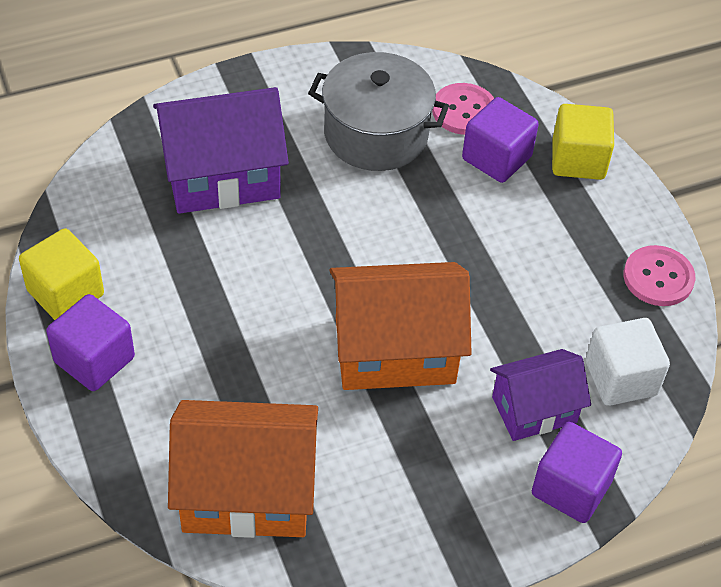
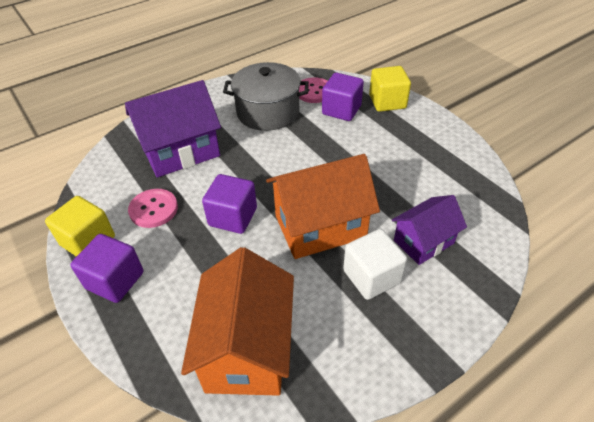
camera: 10 degrees left, 5 degrees down
(247, 492) = (247, 349): orange house -> orange house turned 75 degrees counterclockwise
(571, 488) = (470, 286): purple cube -> purple cube (233, 217)
(621, 378) = (468, 210): white cube -> white cube (371, 276)
(658, 277) = (461, 150): pink button -> pink button (153, 209)

